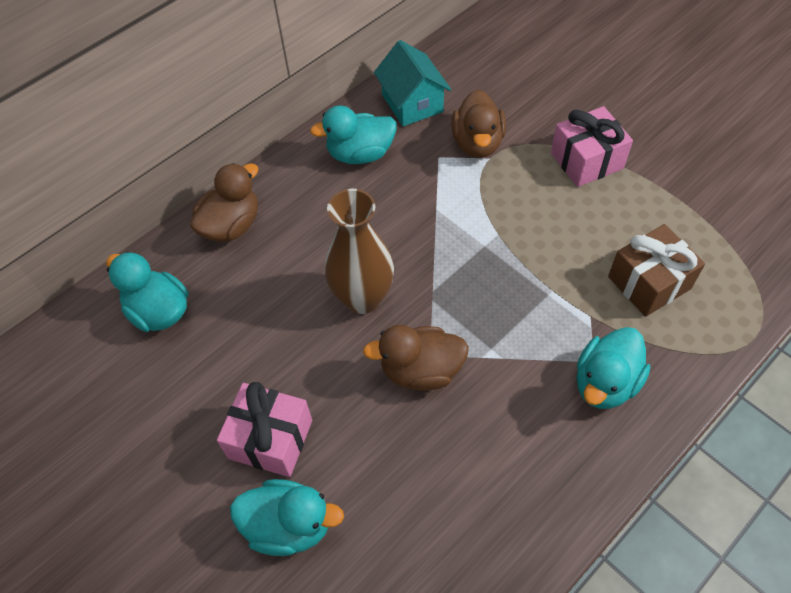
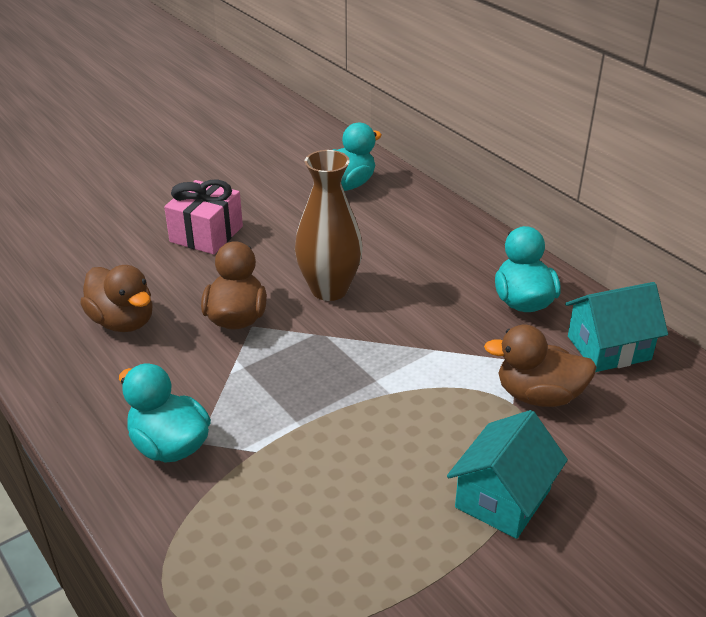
camera: 95 degrees right, 20 degrees down
(231, 225) = (433, 219): brown duck -> brown duck (123, 321)
(289, 525) = (131, 240): turquoise duck -> none
(586, 161) = (502, 498): pink gift -> turquoise house
(649, 282) = (286, 517): brown gift -> none

